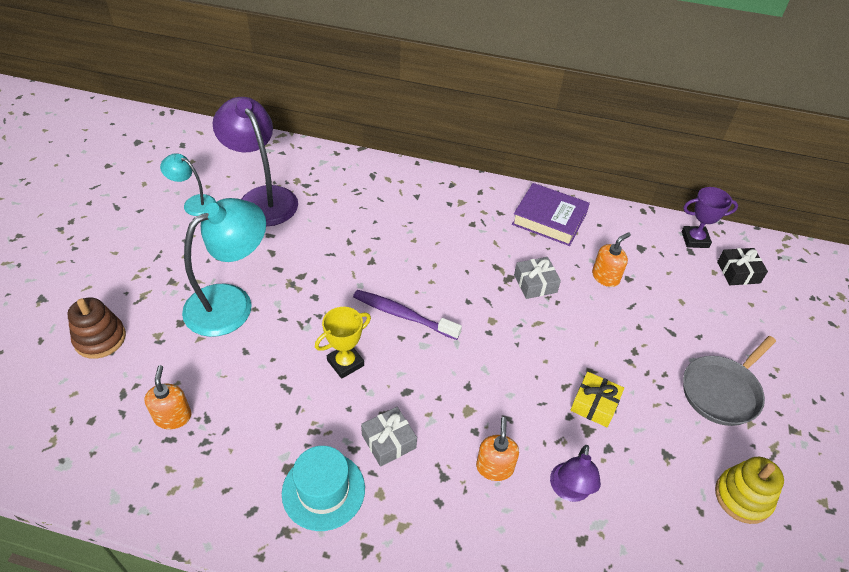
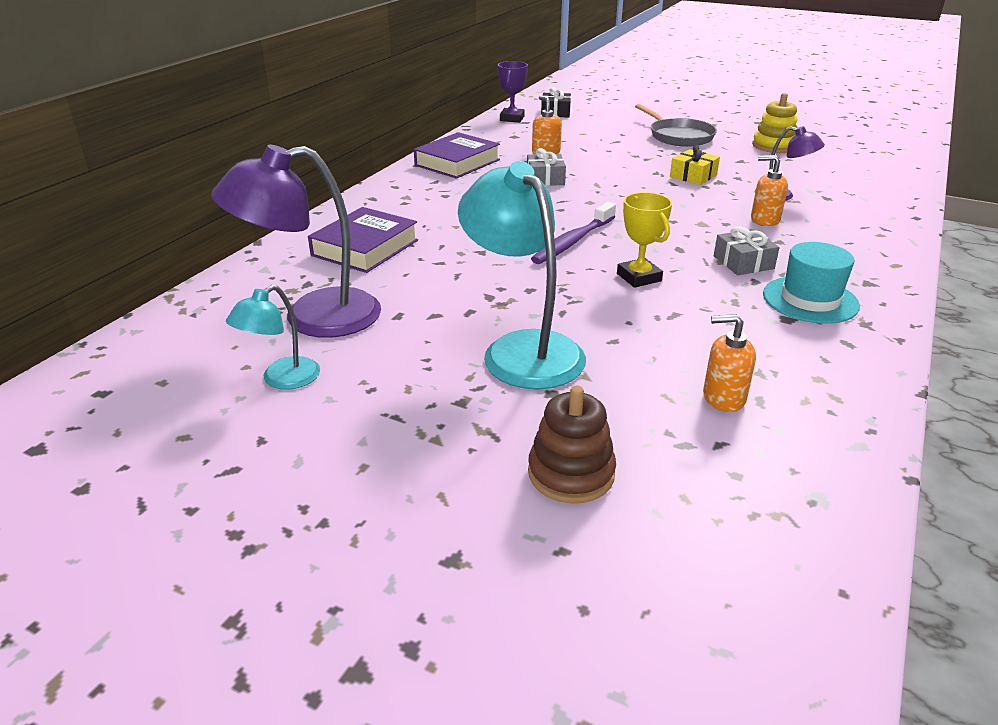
camera: 75 degrees left, 15 degrees down
(363, 199) = (365, 248): none -> purple book

